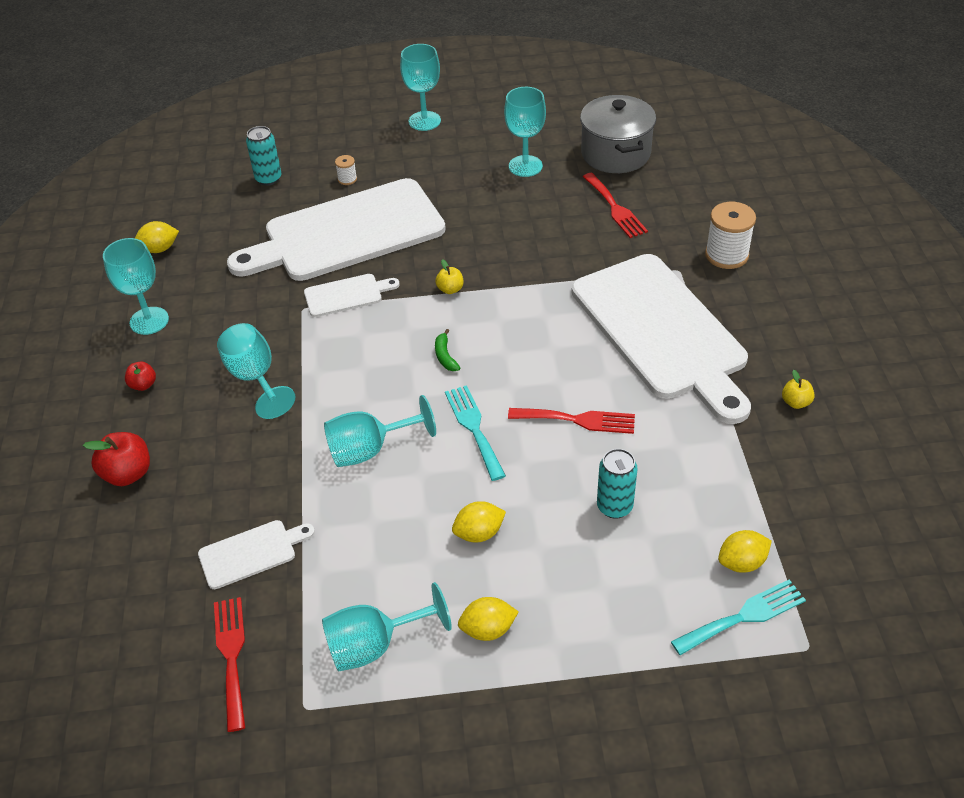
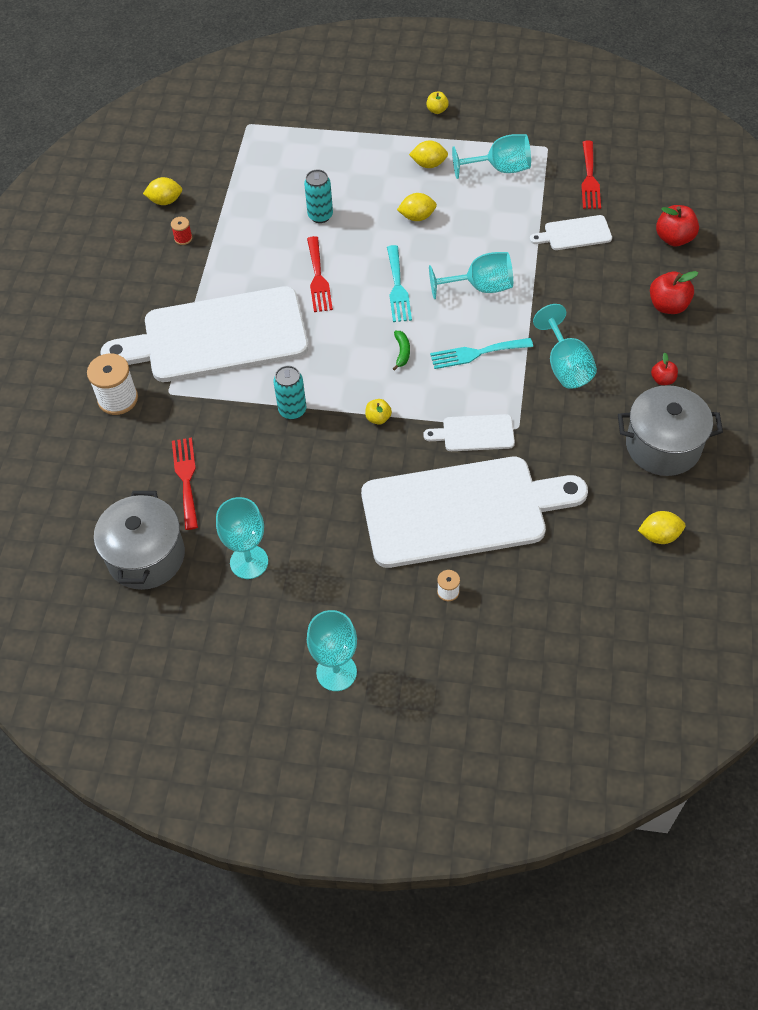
camera: 165 degrees left, 10 degrees up
(109, 575) = (674, 238): none -> red apple
(149, 321) = (663, 446): turquoise goblet -> grey pot
(268, 179) = (537, 615): turquoise can -> turquoise can (292, 410)
(578, 420) = (318, 278): red fork -> red fork turned 120 degrees counterclockwise
(661, 331) = (217, 336): white cutting board -> white cutting board turned 90 degrees counterclockwise
(741, 562) = (258, 170): yellow lemon -> yellow lemon (165, 201)
(743, 616) = (274, 144): turquoise fork -> turquoise fork (476, 353)
(778, 436) = (183, 238): none -> red spool
(795, 402) = (154, 259): yellow apple -> yellow apple (437, 110)

